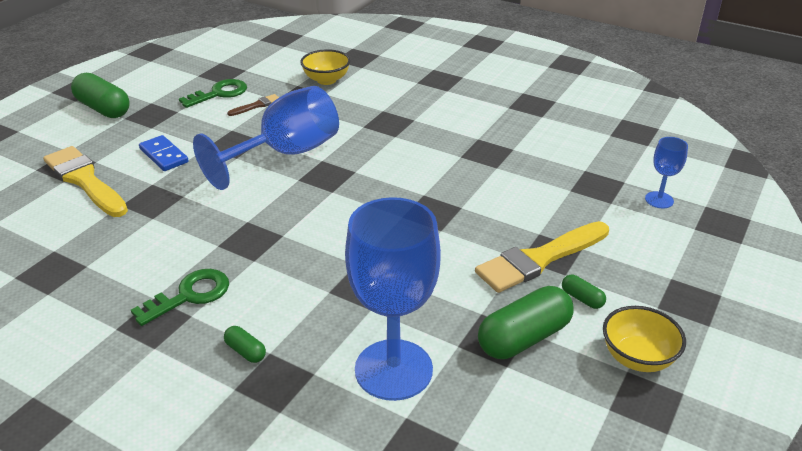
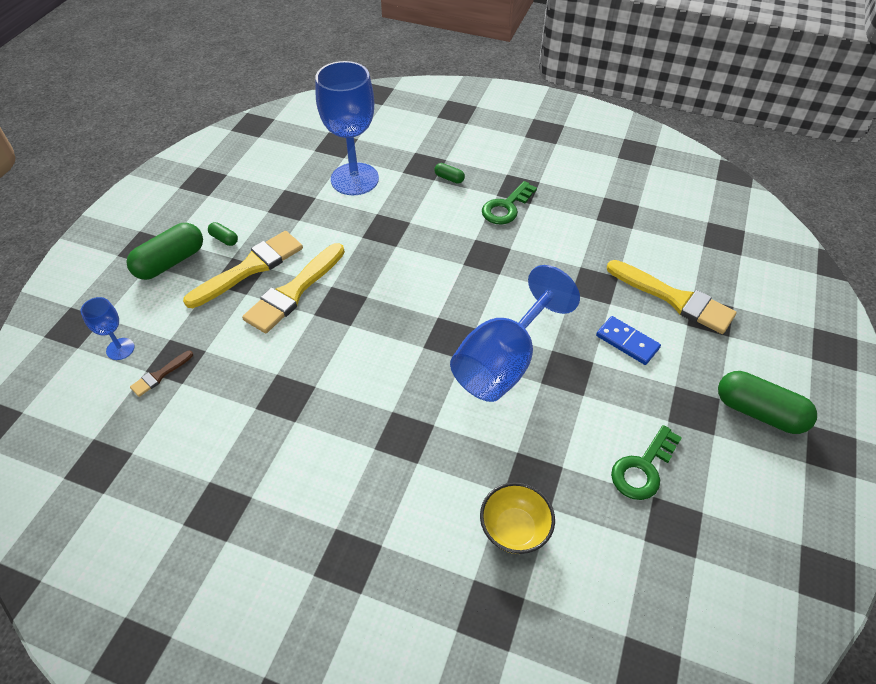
camera: 170 degrees right, 15 degrees up
(257, 105) = (580, 448): brown brush -> brown brush (160, 375)
(484, 229) = (294, 291): none -> yellow brush
(524, 338) = (271, 207): green capsule -> green capsule (170, 262)
(637, 358) = (199, 203): yellow bowl -> none

